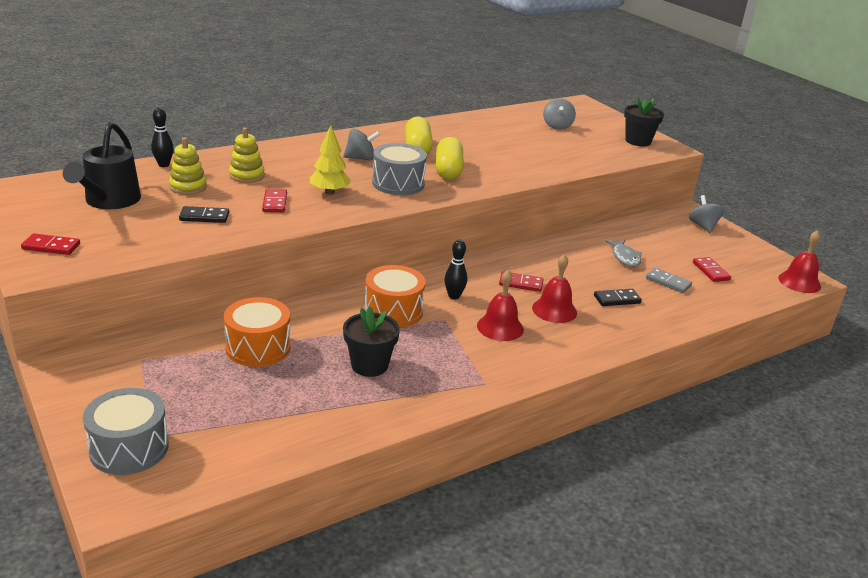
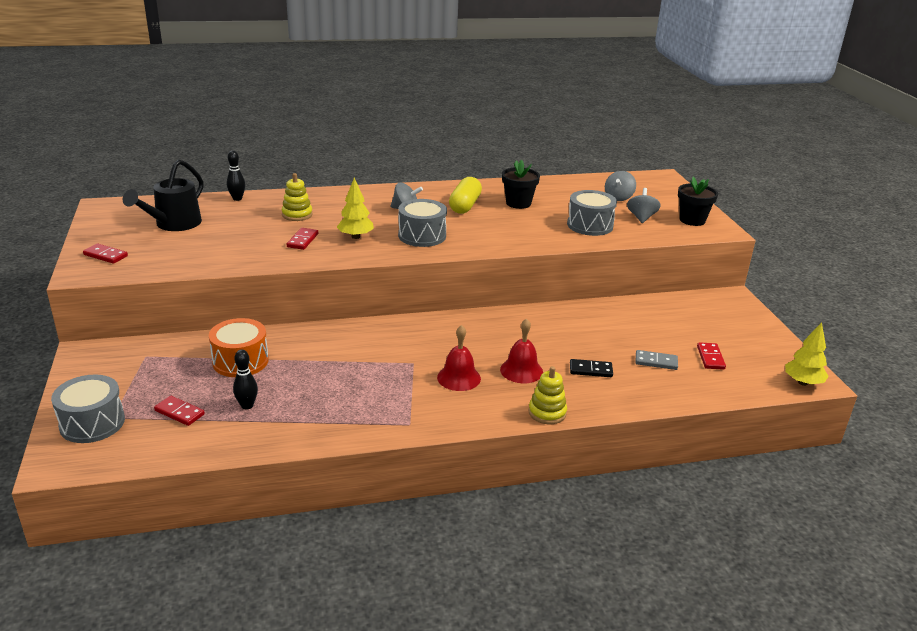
camera: 20 degrees right, 0 degrees up
(188, 187) = (242, 219): yellow stacking toy -> yellow stacking toy (547, 412)
(204, 217) = (237, 246): black domino -> none
(369, 365) = (320, 391): black flower pot -> black flower pot (518, 203)
(393, 311) = (373, 348): orange drum -> none
(448, 170) = (477, 229): yellow capsule -> none
(454, 296) = (436, 344): black bowling pin -> black bowling pin (247, 405)
(521, 283) = (507, 341): red domino -> red domino (179, 412)
(552, 155) = (590, 225): none -> grey drum
(625, 257) = (628, 332): grey fish -> none
(668, 282) = (656, 362): grey domino -> grey domino turned 45 degrees counterclockwise
(703, 226) = (736, 313): grey spinning top -> grey spinning top (641, 218)
(799, 282) = (803, 382): red bell -> yellow tree

